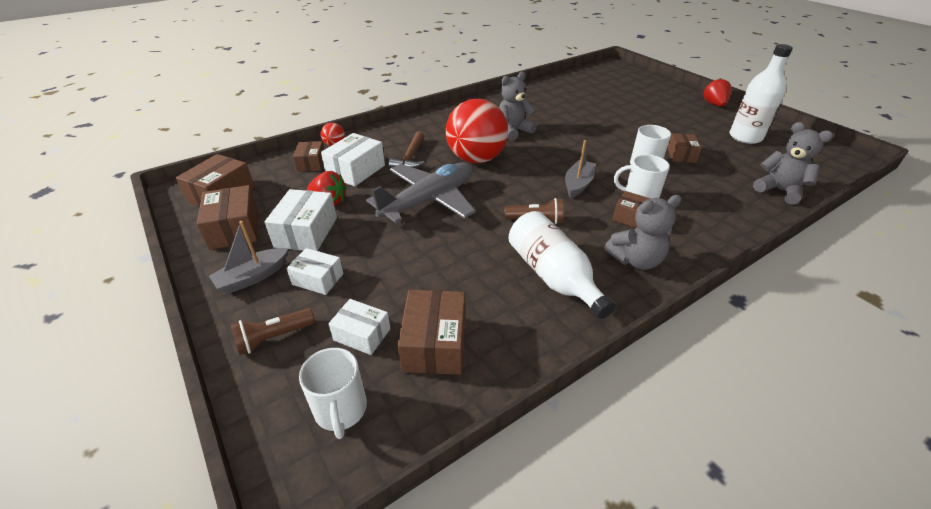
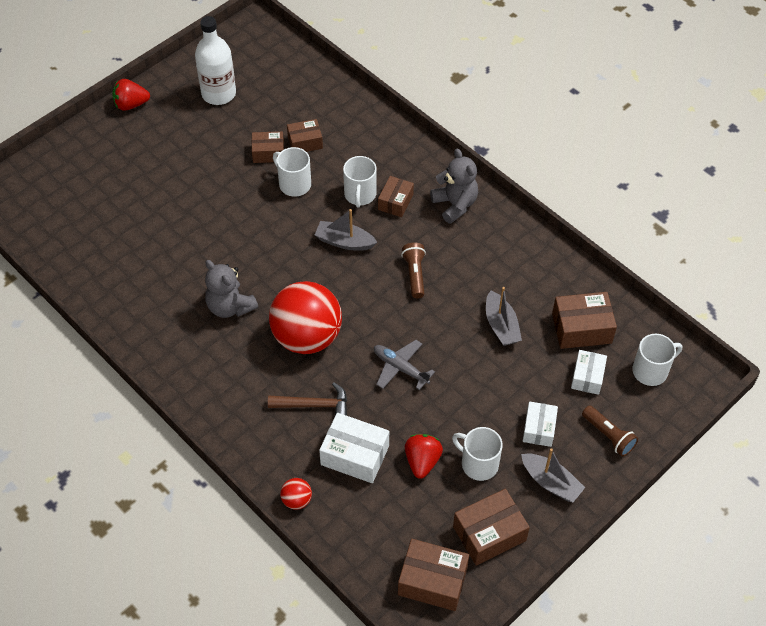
camera: 100 degrees left, 15 degrees up
(306, 232) = (478, 464): white box -> white mug
(311, 163) = (347, 510): brown box -> brown box (305, 142)
(429, 200) = (400, 368): grey plane -> grey plane, size x0.54
(458, 271) = (501, 325): none -> grey boat
(553, 276) = (489, 259): white bottle -> none
(779, 190) = (326, 92): grey teddy bear -> none

